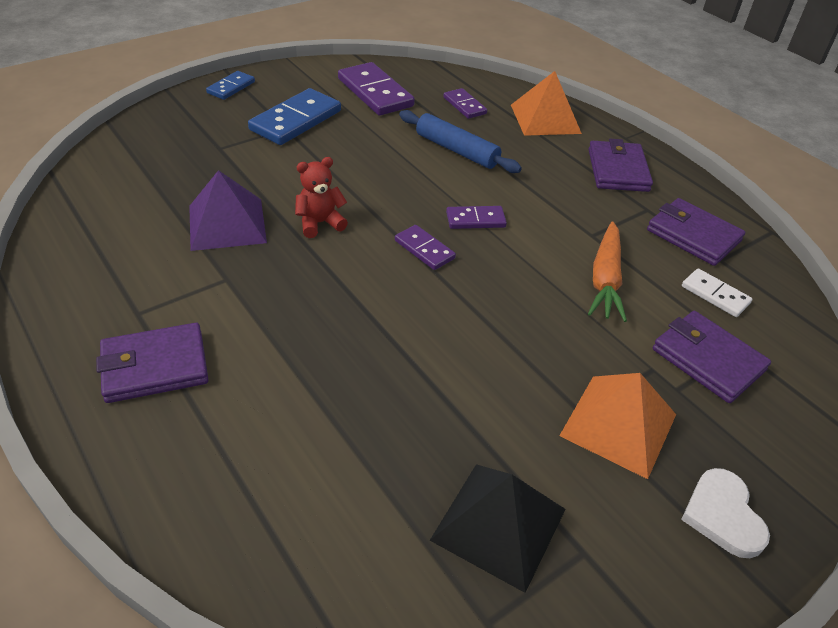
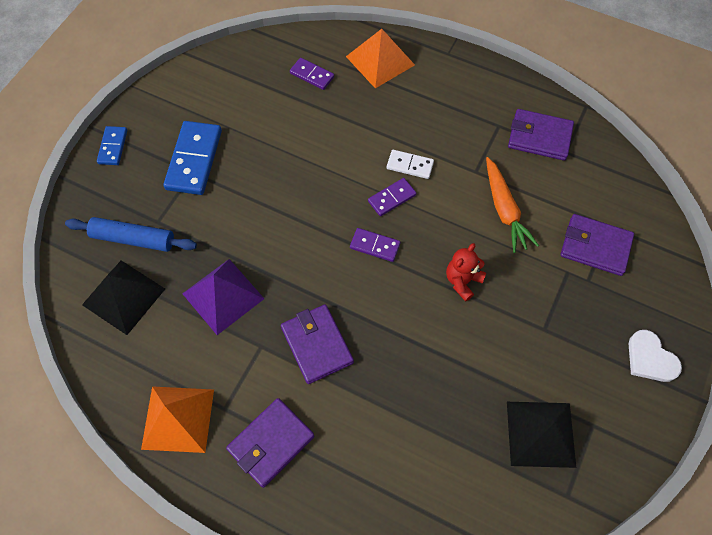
camera: 25 degrees left, 20 degrees up
(133, 186) = (124, 296): none -> black pyramid
(320, 223) = (288, 259): red teddy bear -> red teddy bear (462, 281)
(375, 93) = (233, 94): purple domino -> none
(456, 150) = (336, 131): blue rolling pin -> blue rolling pin (133, 239)
(618, 170) = (460, 94): purple wallet -> purple wallet (317, 345)
(619, 425) = (569, 327): orange pyramid -> orange pyramid (178, 419)
(715, 295) = (576, 187): white domino -> white domino (410, 165)

